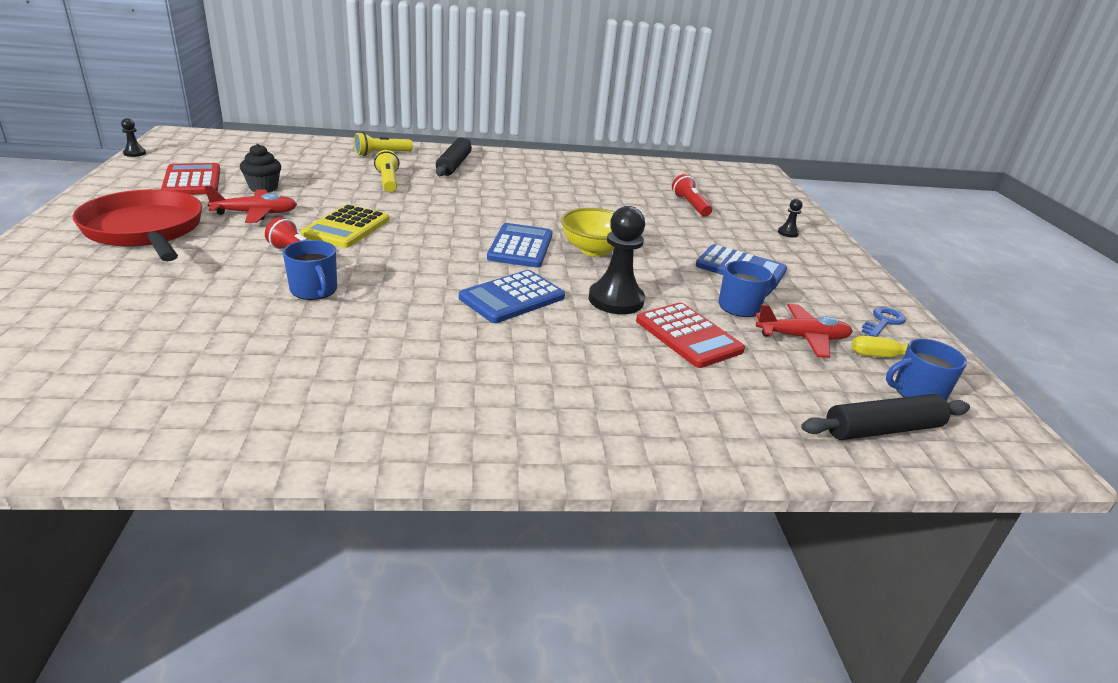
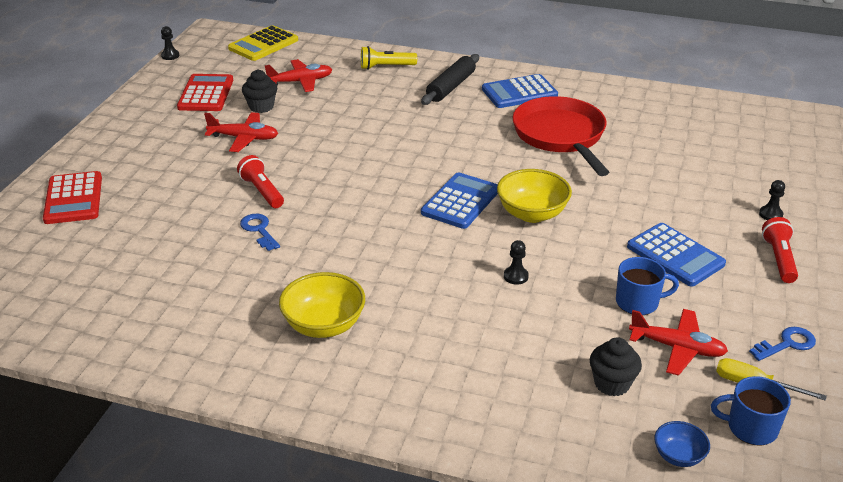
camera: 25 degrees right, 5 degrees up
(145, 230) = (154, 150): red pan -> red pan (560, 136)
(298, 167) = (300, 82): none -> red plane
(314, 290) = (259, 230): blue mug -> blue key
(347, 227) = (313, 162): yellow calculator -> yellow calculator (263, 44)
(388, 181) = (375, 106): yellow flashlight -> none
(442, 370) = (324, 325): none -> yellow bowl
(512, 298) = (420, 260): blue calculator -> blue calculator (519, 92)
(616, 300) = (515, 276): black pawn -> black pawn, size x0.47
(688, 336) = (560, 326): red calculator -> red calculator (73, 199)
(690, 205) = (680, 164): red flashlight -> red flashlight (779, 259)
(773, 377) = (612, 383): none -> black cupcake
(882, 429) = (678, 456): black rolling pin -> blue bowl

